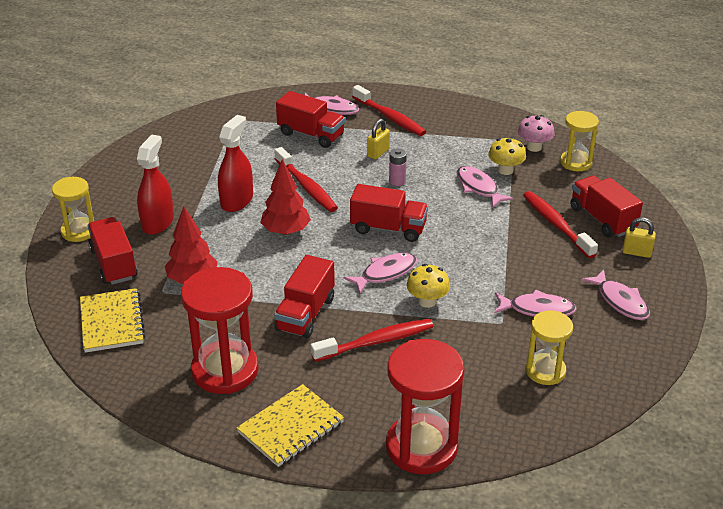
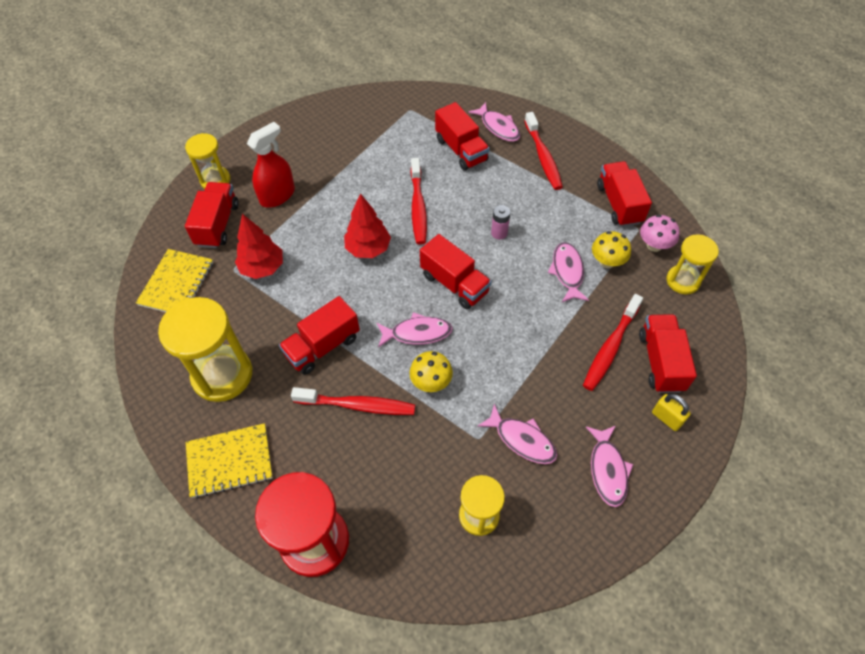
camera: 30 degrees right, 20 degrees up
(225, 370) = (222, 375): red hourglass -> yellow hourglass
(237, 201) = (352, 198): red spray bottle -> none
(378, 153) = (504, 194): yellow padlock -> none
(482, 129) = (619, 204): none -> red truck
(556, 224) = (610, 348): red toothbrush -> red toothbrush turned 150 degrees counterclockwise

